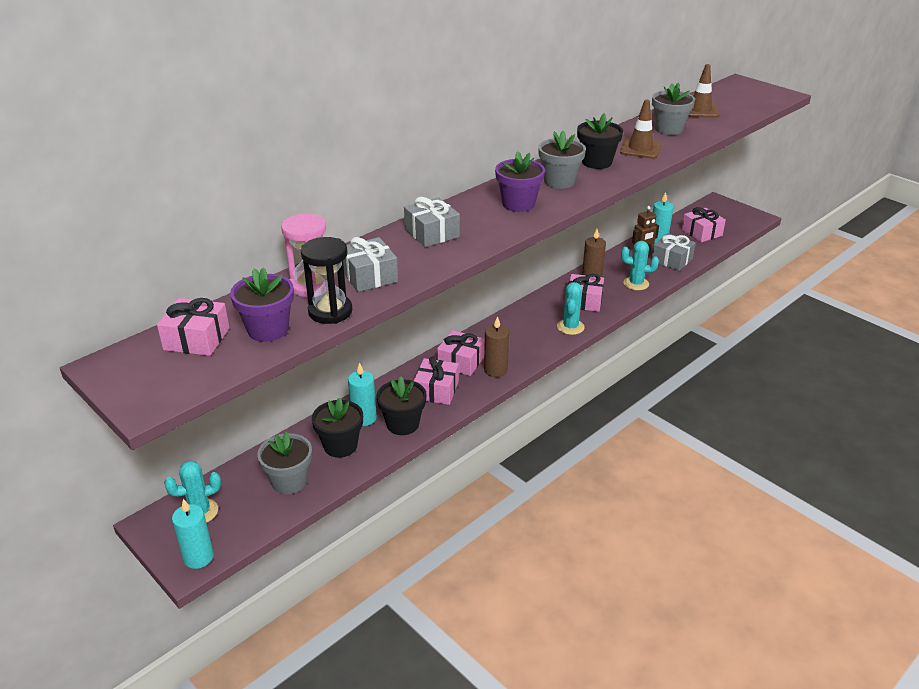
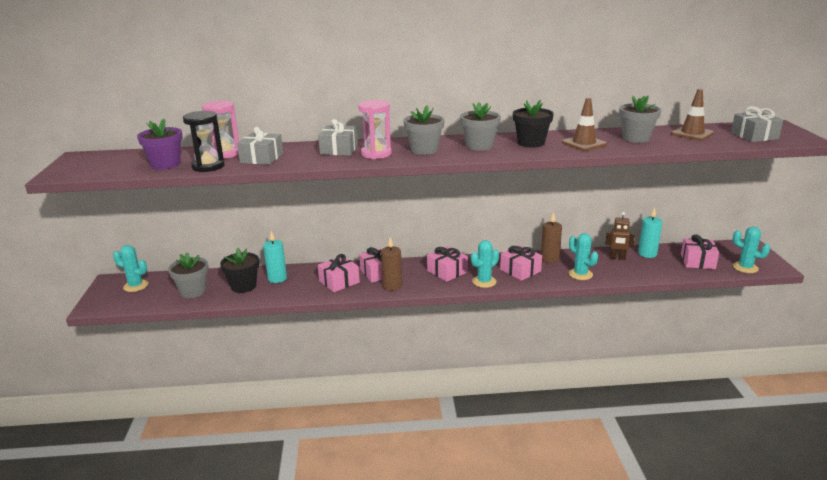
camera: 40 degrees right, 10 degrees down
(196, 339) = (131, 158): pink gift -> pink gift (447, 271)
(198, 557) = (102, 305): turquoise candle -> none
(403, 424) = (292, 290): black flower pot -> none
(482, 226) = (376, 154): none -> pink hourglass
(518, 204) = (424, 150): purple flower pot -> grey flower pot
(672, 260) = (638, 270): grey gift -> grey gift (754, 136)
(739, 226) = (745, 267): none -> turquoise cactus

